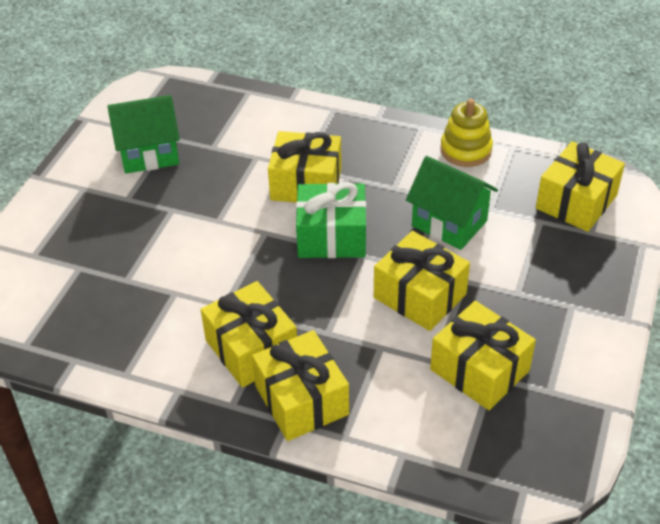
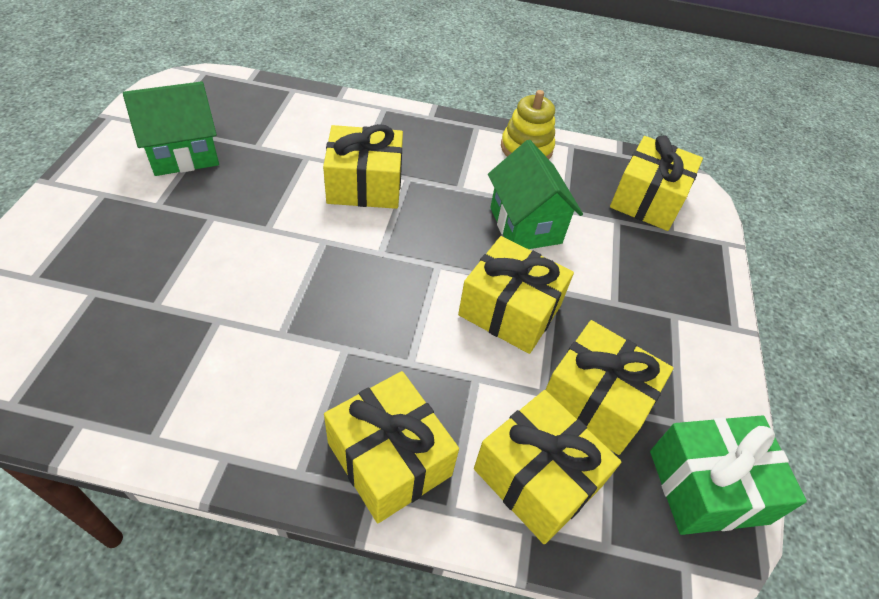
camera: 15 degrees left, 5 degrees up
(251, 349) = (319, 390): yellow gift -> yellow gift (537, 478)
(331, 236) = (400, 243): green gift -> green gift (708, 486)
(449, 223) = (525, 225): green house -> green house turned 45 degrees clockwise

